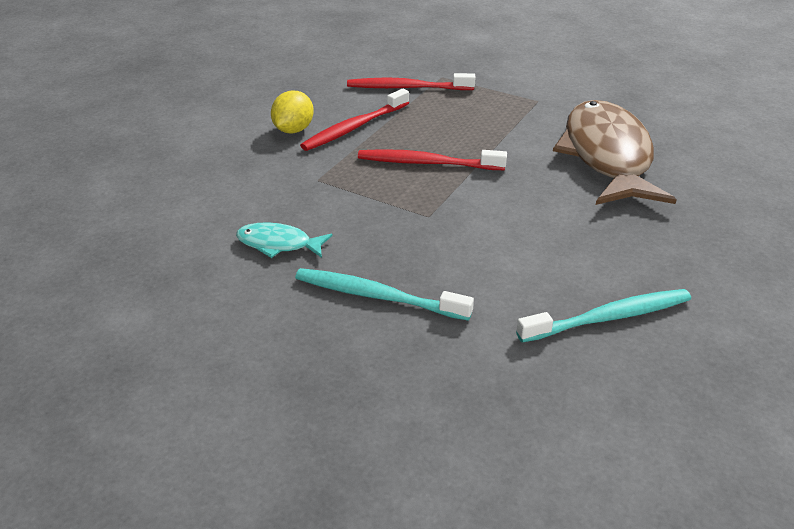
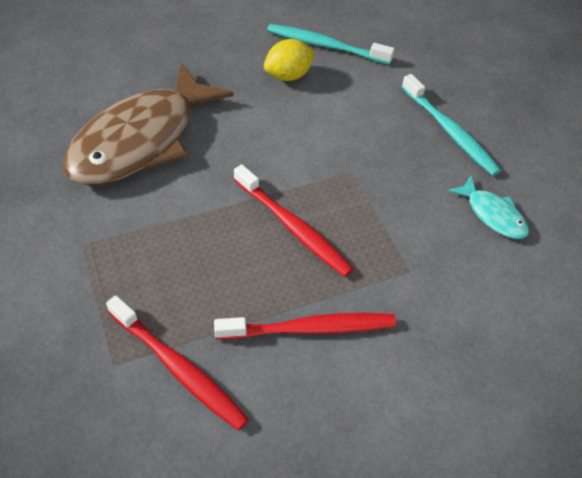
camera: 145 degrees left, 15 degrees up
(293, 130) = (379, 370): yellow lemon -> yellow lemon (288, 76)

